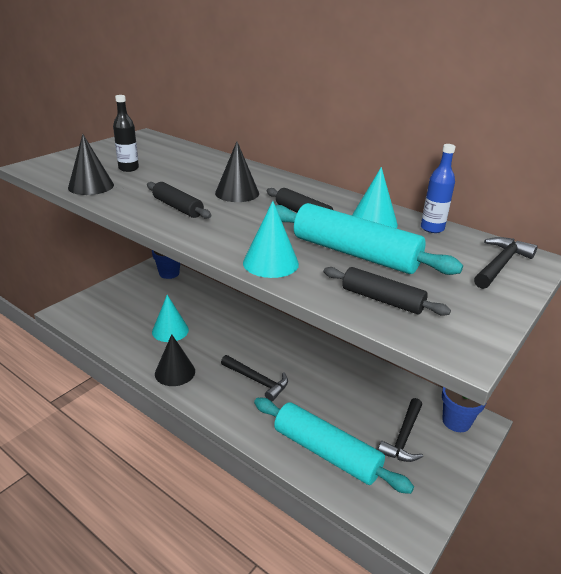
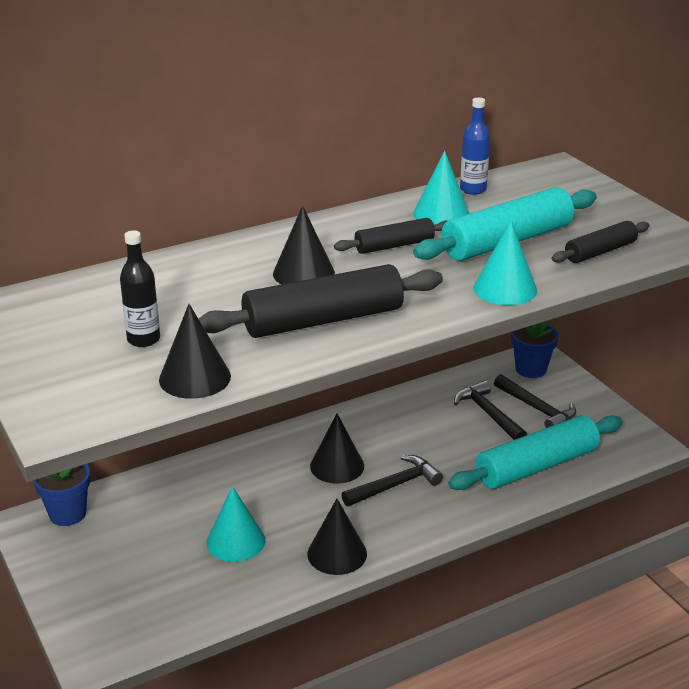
camera: 65 degrees left, 0 degrees up
(178, 207) = (323, 320): black rolling pin -> black rolling pin, size x1.79
(262, 350) = (337, 466): none -> black cone
(500, 264) = (561, 183): black hammer -> black hammer (488, 414)

